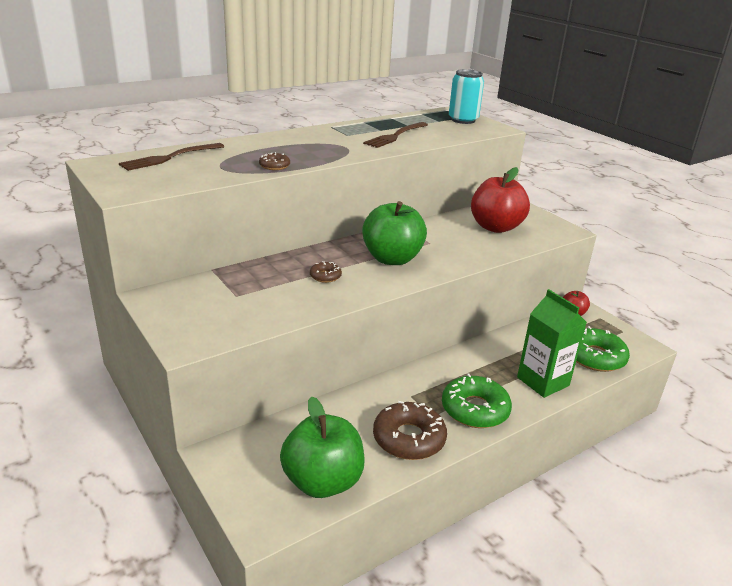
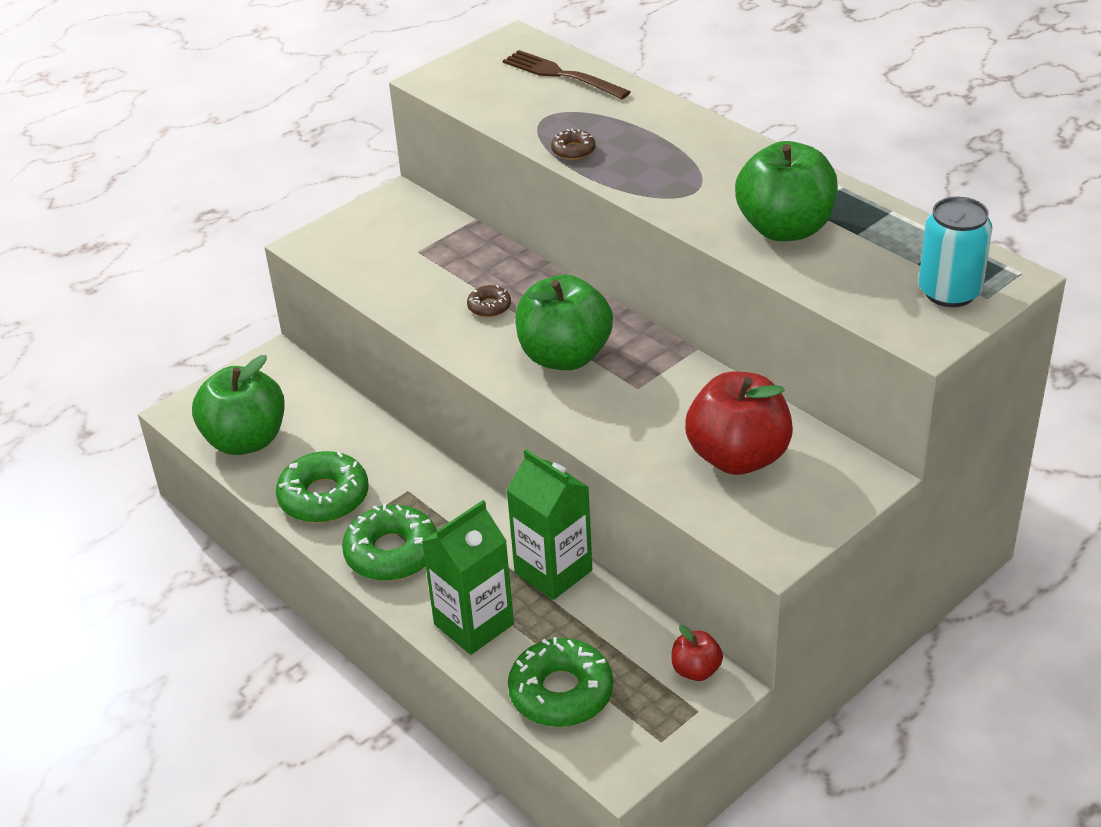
camera: 85 degrees right, 10 degrees up
(395, 136) = (785, 228): brown fork -> green apple
(409, 438) = (324, 497): brown donut -> green donut
(498, 346) = (553, 571): none -> green carton

